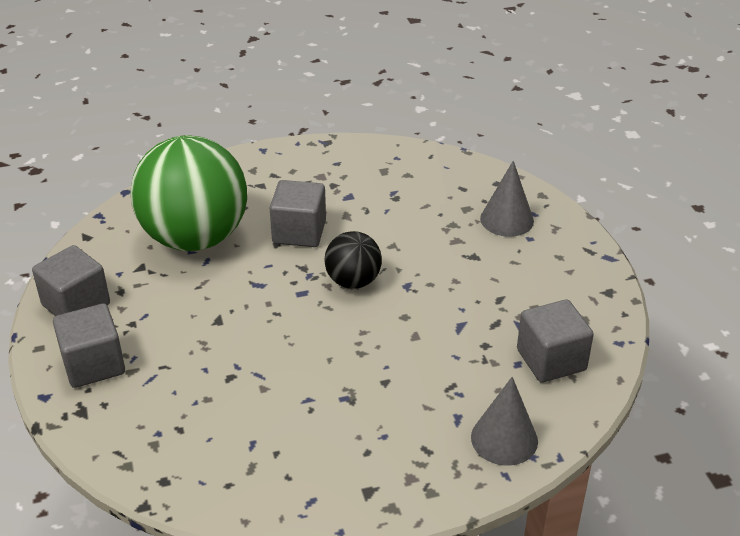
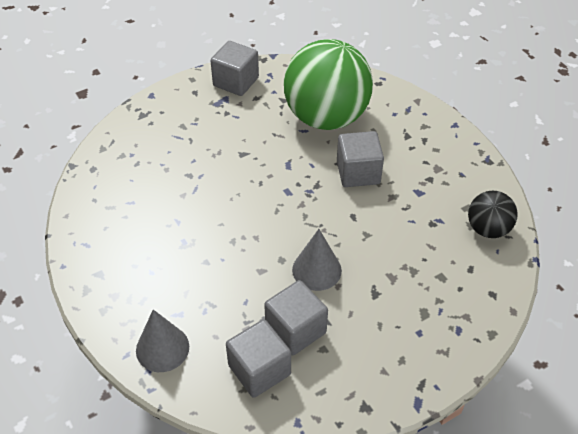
camera: 75 degrees right, 10 degrees up
(93, 364) = (183, 107): grey cube -> grey cube (295, 330)
(353, 281) = (311, 218): black ball -> black ball (487, 229)
(507, 219) = (438, 310): grey cone -> grey cone (316, 270)

